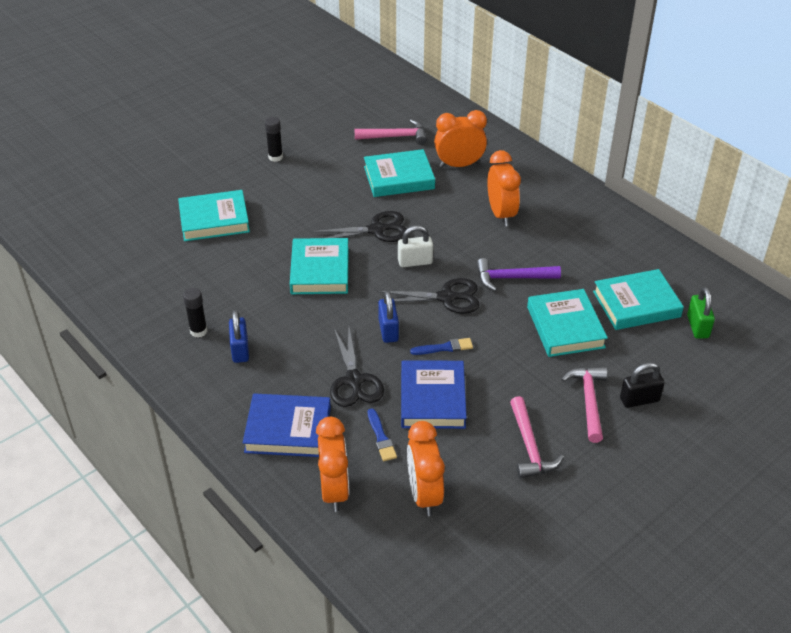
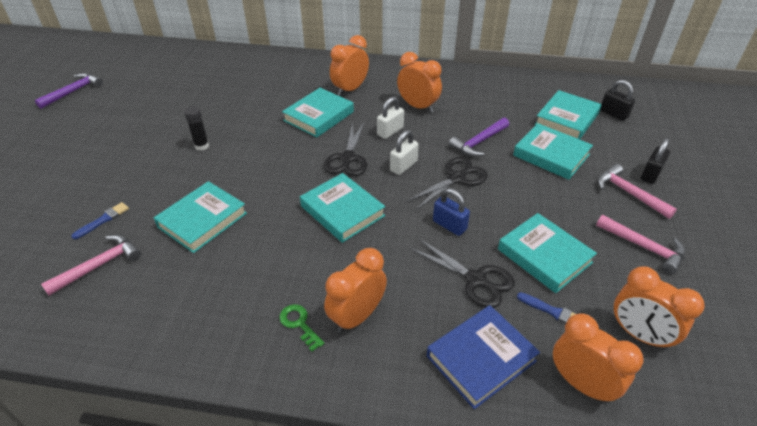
camera: 40 degrees left, 0 degrees up
(198, 331) = (299, 324): black glue stick -> green key
(230, 56) = (73, 91): none -> purple hammer
(240, 350) = (357, 316): blue padlock -> orange clock
(377, 229) = (348, 158): black scissors -> black scissors turned 150 degrees clockwise
(395, 137) = (282, 91): pink hammer -> pink hammer (99, 265)
(432, 399) = (544, 256): blue book -> turquoise book
(443, 225) = (390, 131): none -> white padlock
(444, 348) = (502, 214): blue brush -> blue brush (103, 220)
(697, 327) = (613, 114): green padlock -> black padlock

